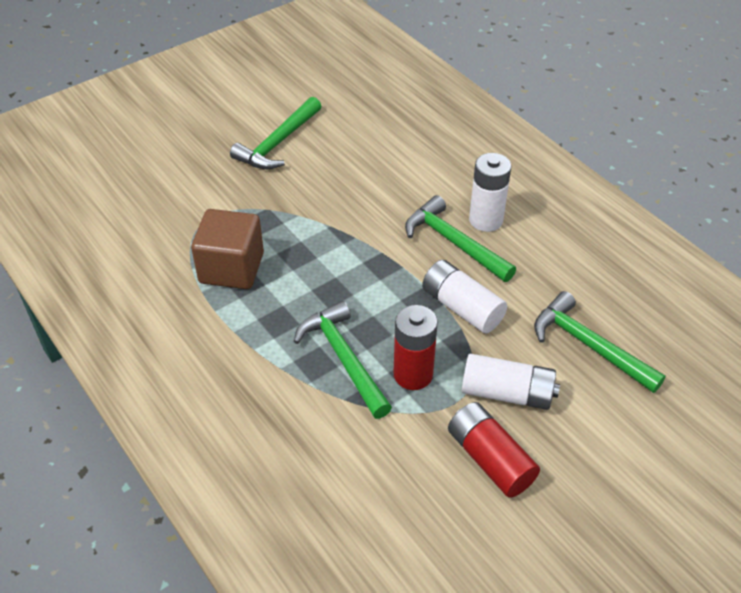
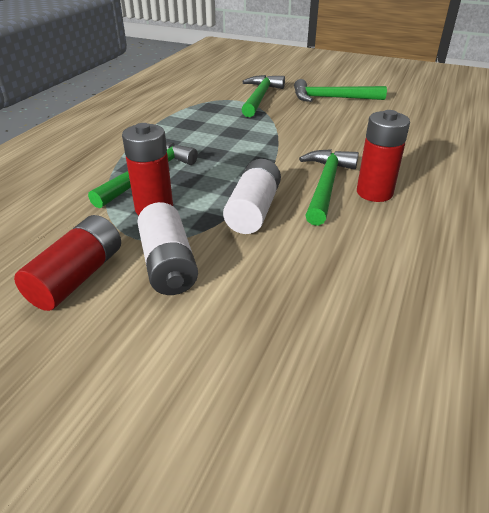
camera: 60 degrees right, 10 degrees down
(231, 268) = (198, 117): brown cube -> none
(486, 220) = (374, 193): white battery -> red battery
(589, 345) = (280, 302): green hammer -> green hammer (260, 97)

